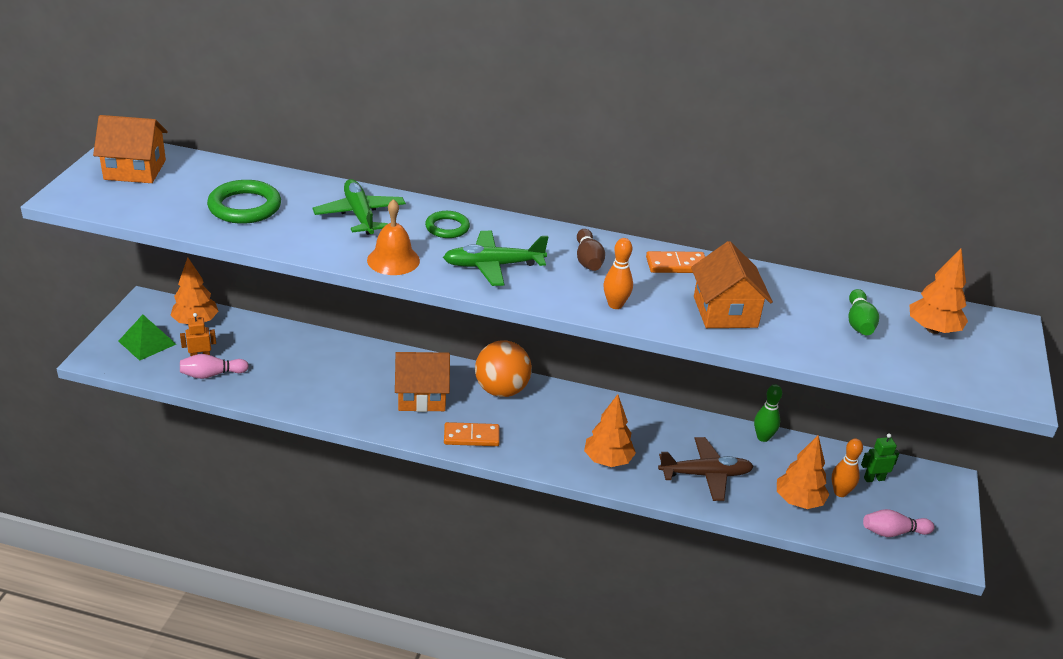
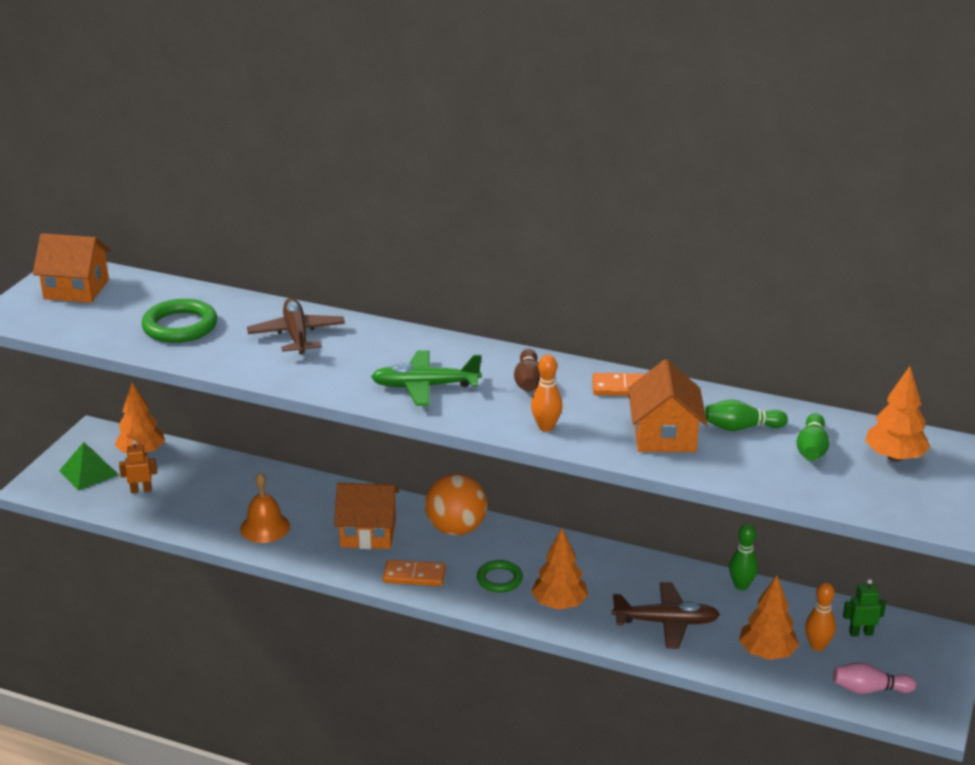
camera: 10 degrees right, 5 degrees down
(212, 374) = (150, 506): pink bowling pin -> none
(360, 215) = (296, 335): green plane -> brown plane
(393, 260) = (321, 380): orange bell -> orange bell (265, 527)
(447, 227) = (385, 348): green ring -> green ring (499, 579)
(791, 303) = (741, 428): none -> green bowling pin

